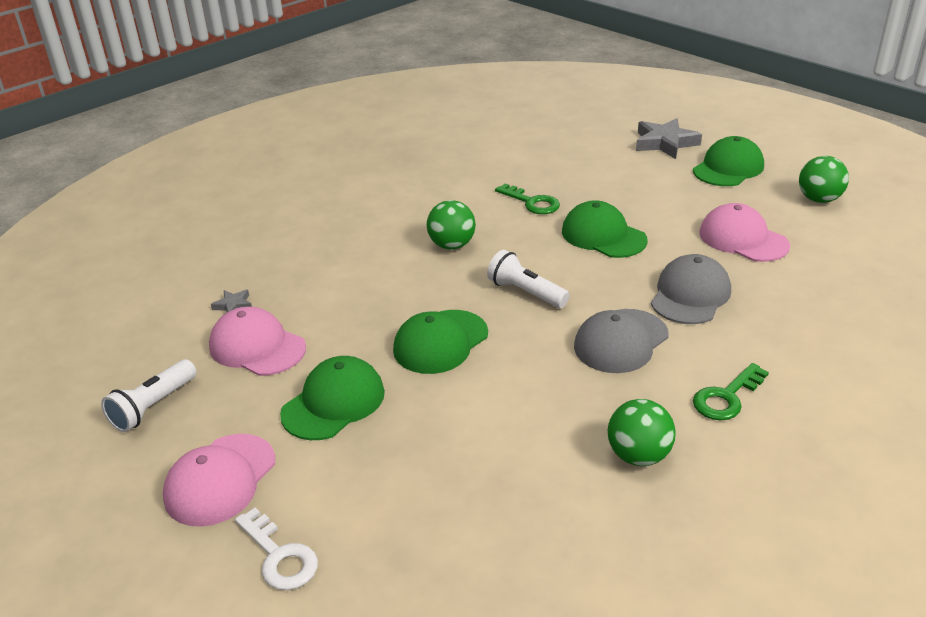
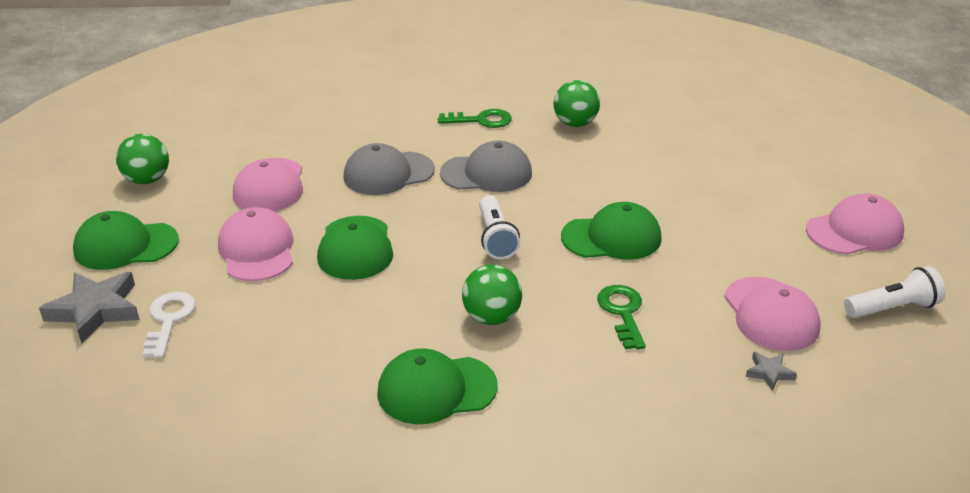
camera: 140 degrees left, 0 degrees up
(279, 556) = (834, 177): white key -> white key (169, 320)
(334, 403) = (737, 238): green cap -> green cap (436, 389)
(532, 202) = (348, 320): green key -> green key (622, 313)
(656, 204) = (257, 250): none -> pink cap

